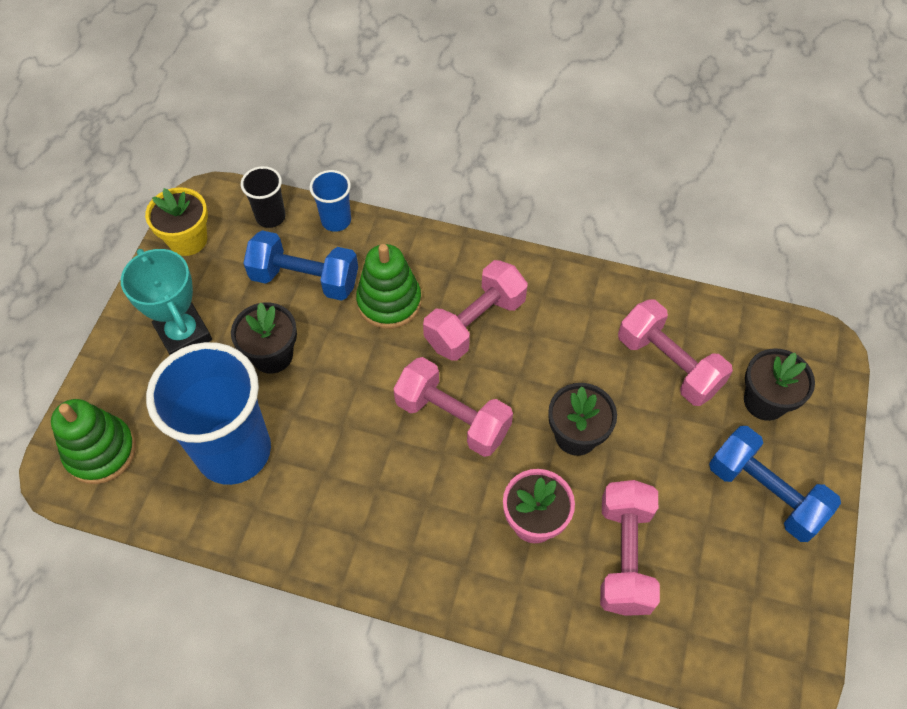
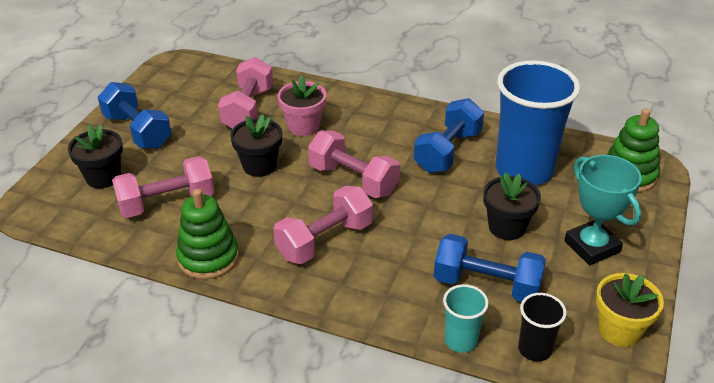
camera: 175 degrees left, 20 degrees down
(330, 481) = (448, 151): none -> blue dumbbell
(336, 220) = (461, 341): blue cup -> turquoise cup
(389, 302) = (403, 261): green stacking toy -> green stacking toy (208, 258)
(668, 364) = (167, 203): pink dumbbell -> pink dumbbell turned 75 degrees counterclockwise

